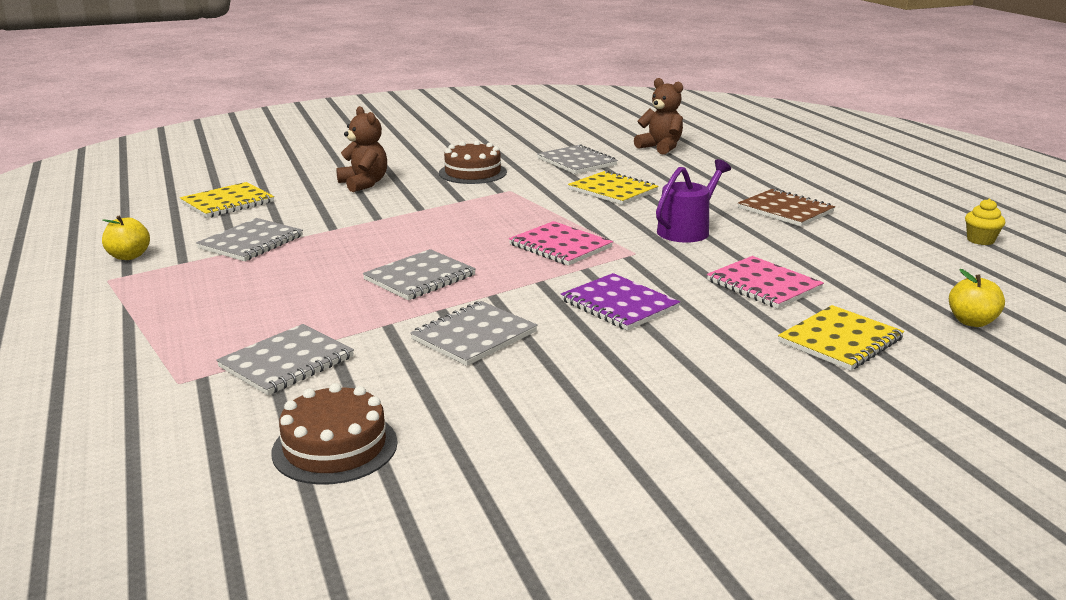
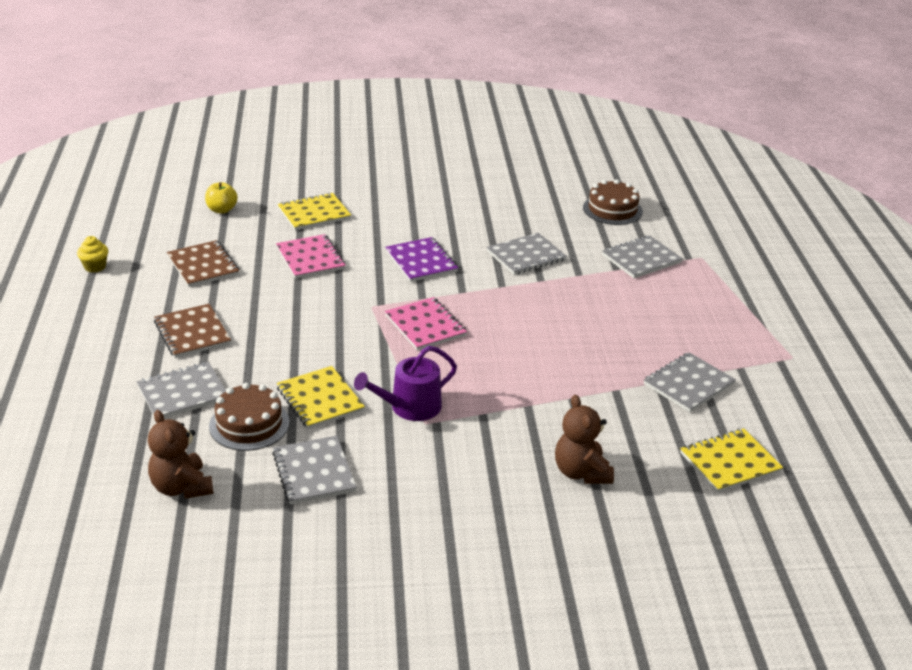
camera: 165 degrees left, 10 degrees up
(129, 256) = (790, 385): yellow apple -> none
(420, 277) = (549, 312): grey notebook -> grey notebook (183, 393)
(472, 173) = (450, 472): brown cake -> brown cake (249, 424)
(687, 230) = (306, 324): purple watering can -> purple watering can (410, 407)
(873, 258) = (203, 265): none -> brown notebook

